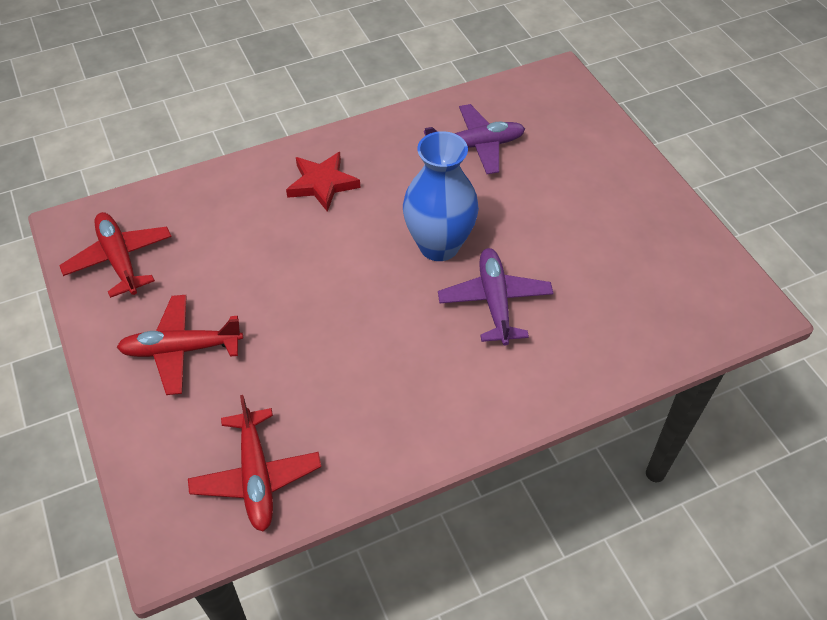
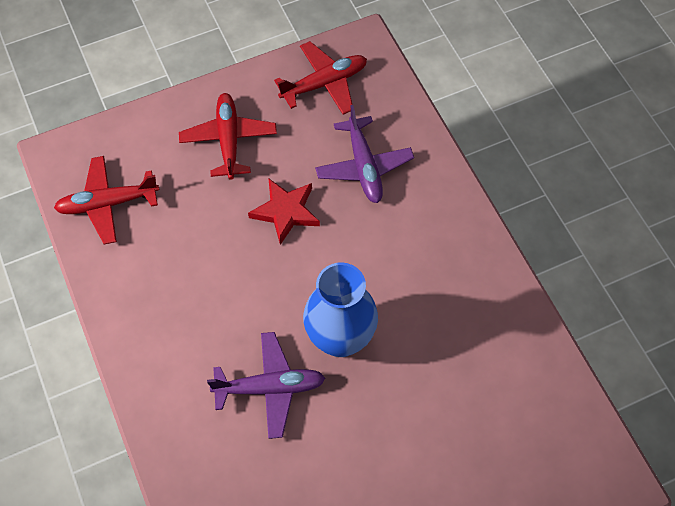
camera: 90 degrees right, 10 degrees up
(322, 184) = (420, 232): red star -> red star (285, 212)
(476, 146) = (484, 379): purple plane -> purple plane (364, 166)

